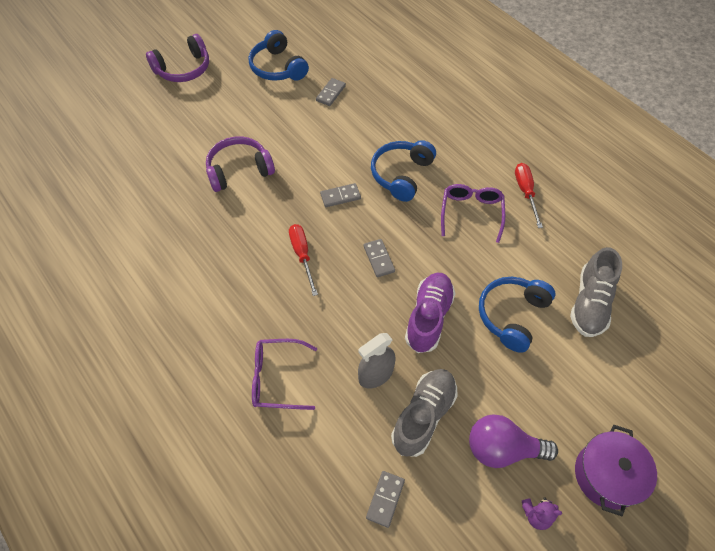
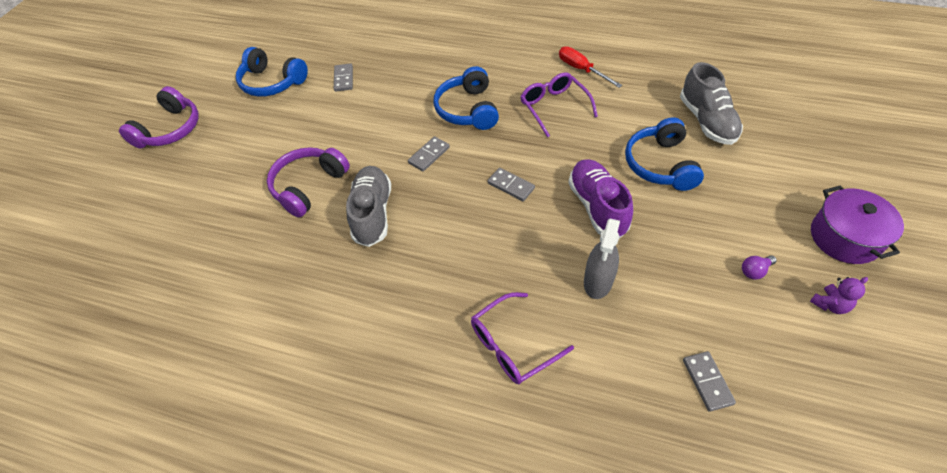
camera: 30 degrees left, 5 degrees down
(302, 255) = (438, 223): red screwdriver -> none
(423, 416) = (670, 288): grey shoe -> grey shoe (372, 213)
(502, 449) = (754, 271): purple light bulb -> purple light bulb, size x0.44

